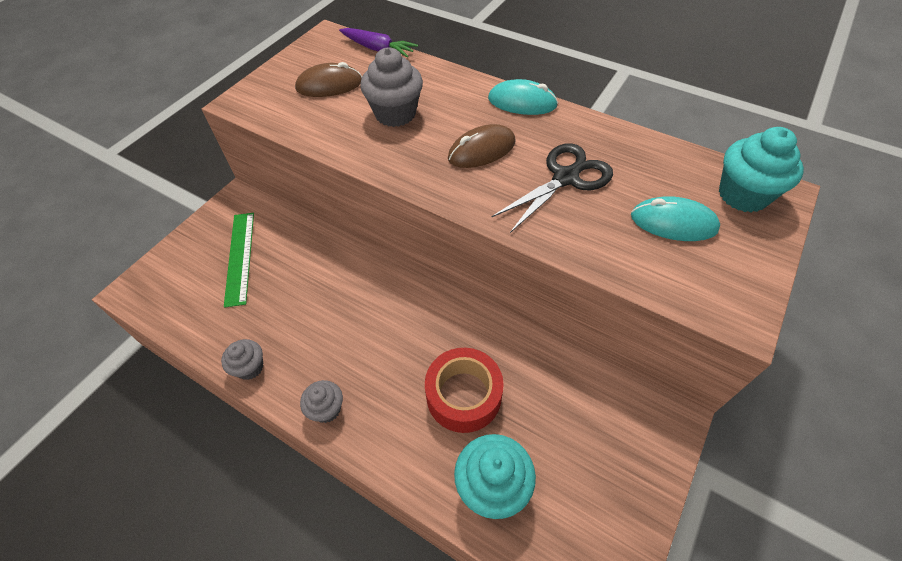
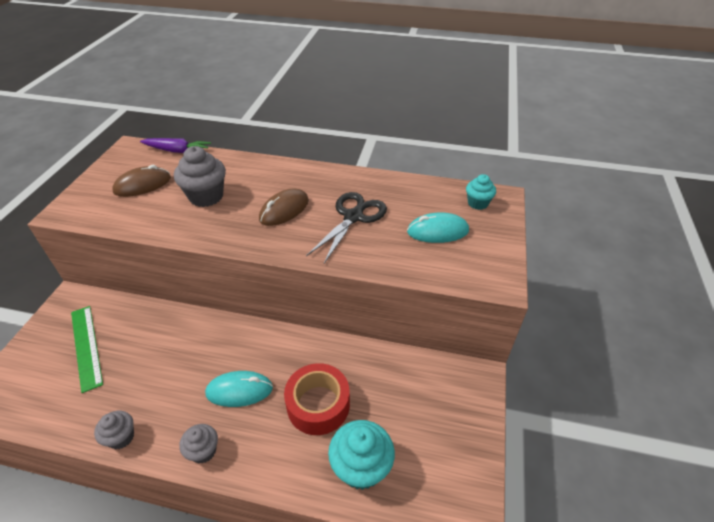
camera: 20 degrees left, 10 degrees down
(522, 102) = (305, 170): turquoise mouse -> turquoise mouse (239, 390)
(743, 195) = (477, 203): turquoise cupcake -> turquoise cupcake, size x0.59

